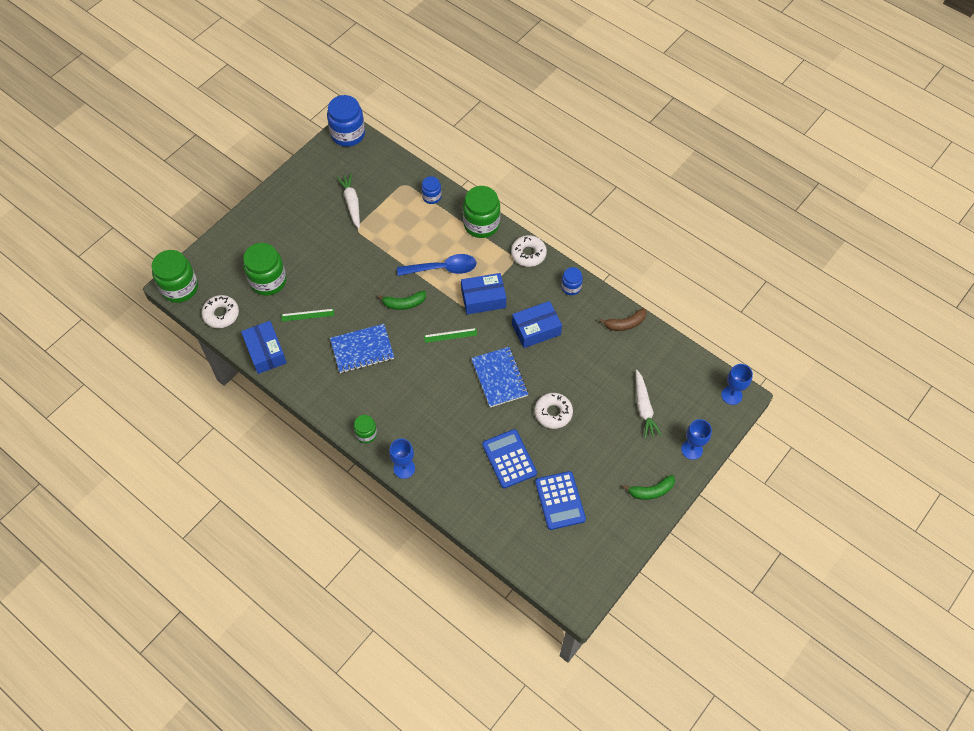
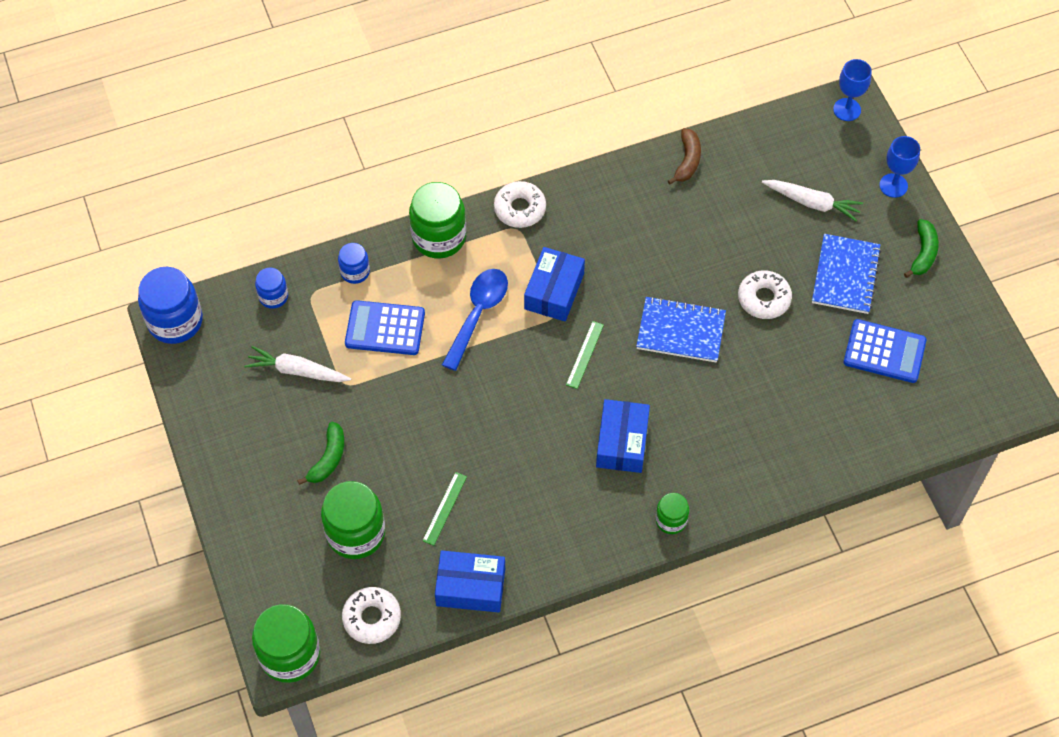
camera: 60 degrees left, 0 degrees up
(362, 349) = (542, 467): blue notebook -> blue notebook (845, 275)
(404, 304) = (502, 384): green banana -> green banana (328, 458)
(404, 468) = (746, 499): blue goblet -> none
(509, 459) = (799, 377): blue calculator -> blue calculator (385, 328)
(536, 329) = (636, 257): blue box -> blue box (622, 442)
(571, 287) = (599, 189): blue jar -> blue jar (273, 296)

